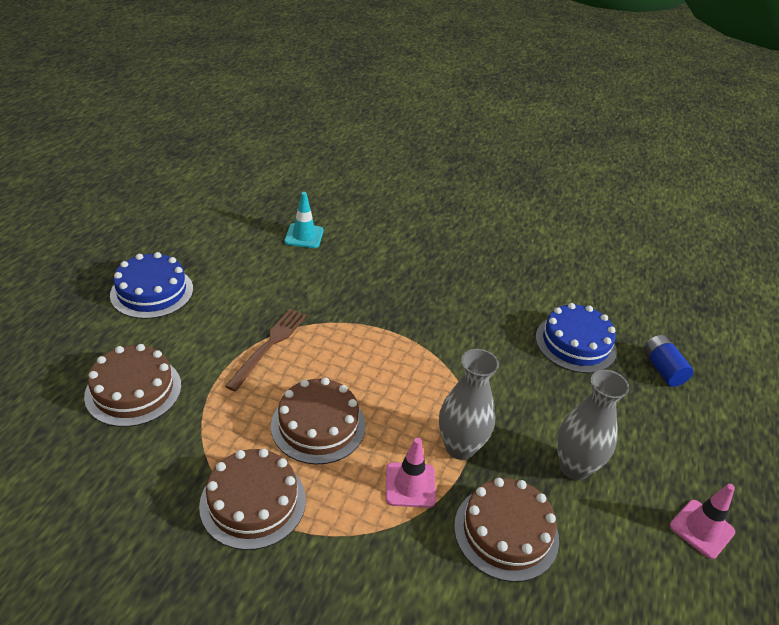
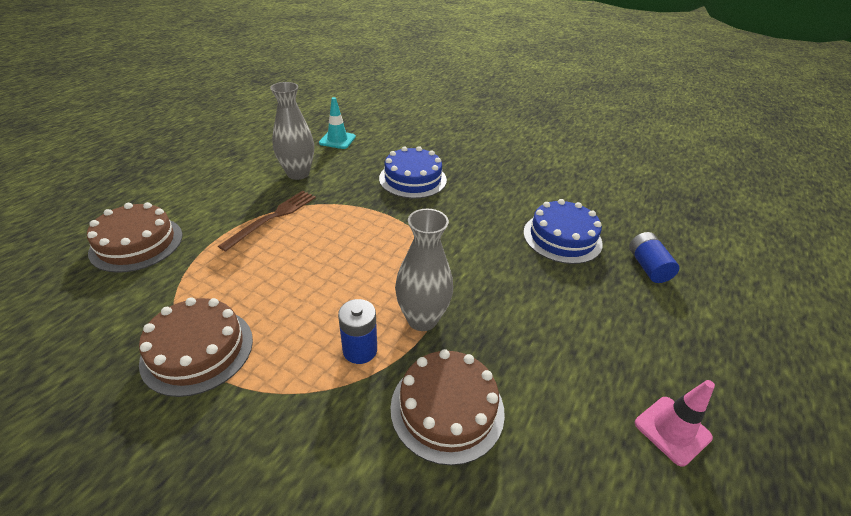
camera: 10 degrees right, 0 degrees up
(152, 292) = (192, 171): blue cake -> blue cake (412, 179)
(318, 425) = (290, 286): brown cake -> none
(410, 485) = (360, 350): pink traffic cone -> blue battery
(574, 467) = (537, 350): grey vase -> grey vase (298, 174)

